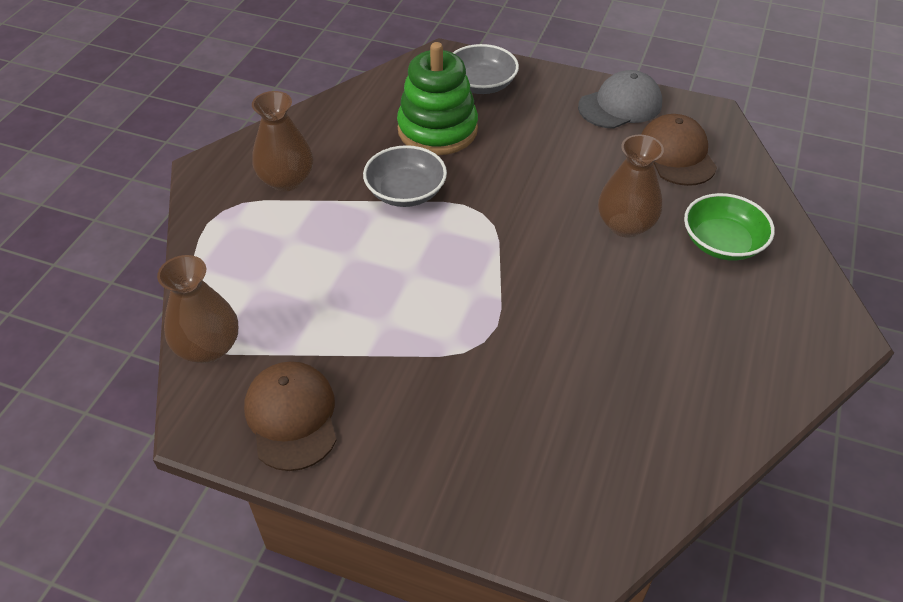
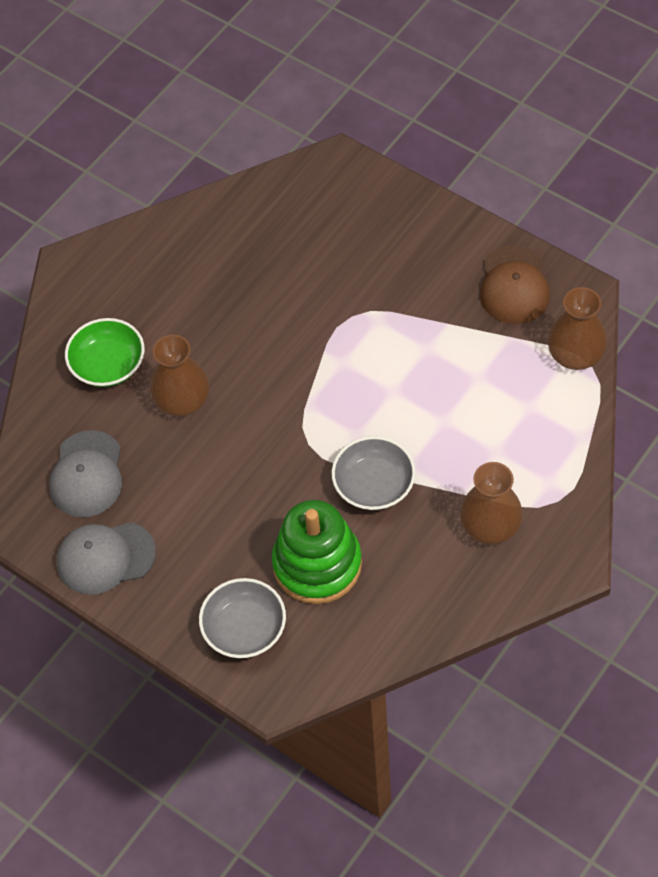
camera: 160 degrees left, 10 degrees up
(676, 154) = (87, 474): brown cap -> grey cap

